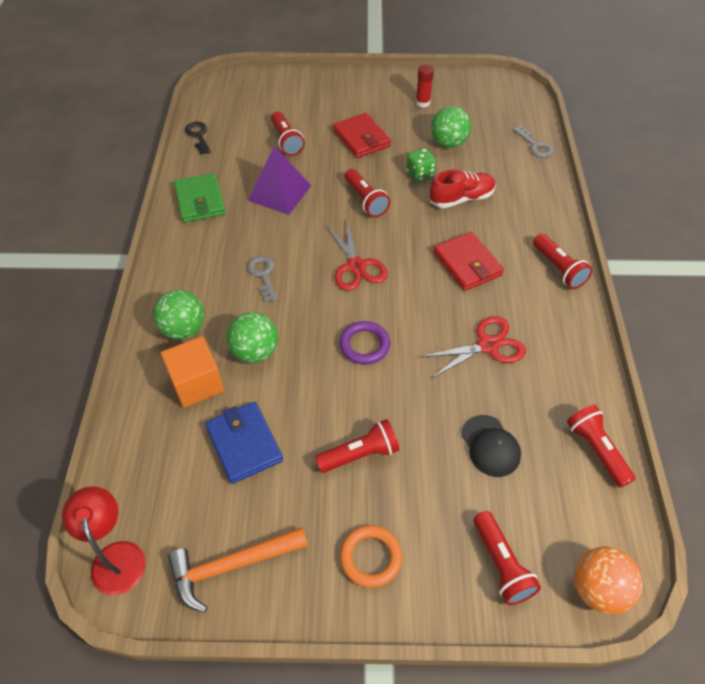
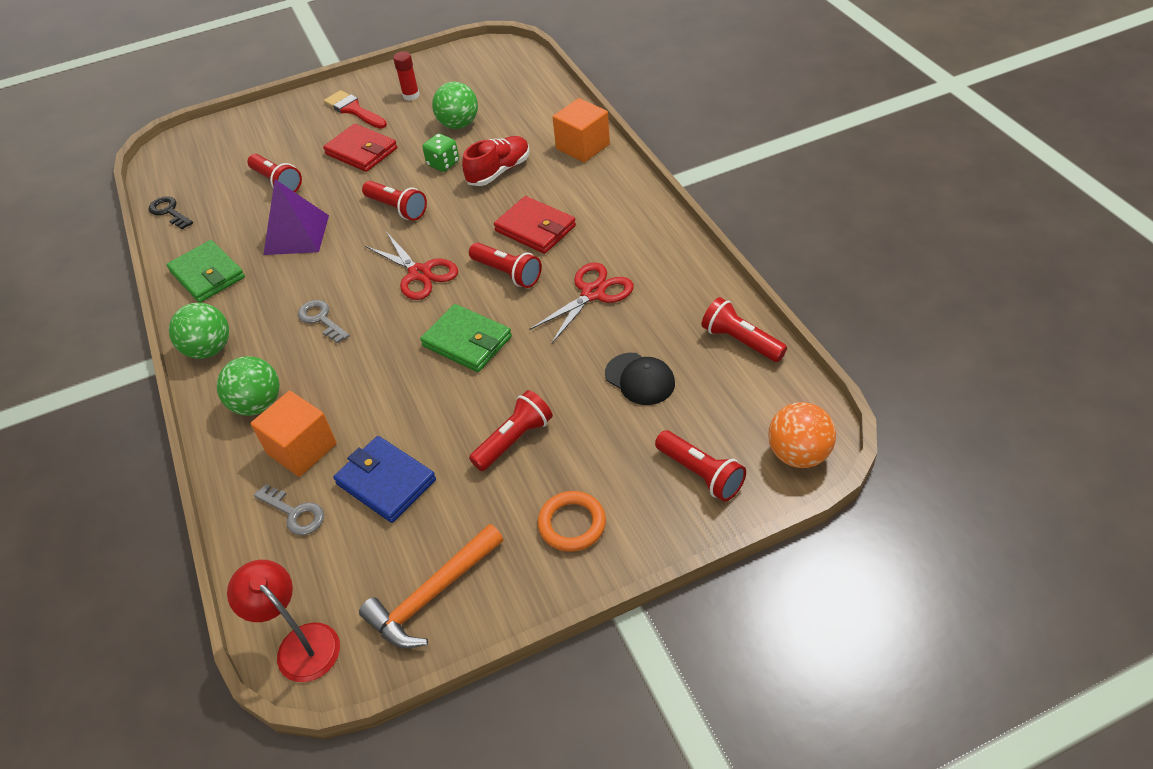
camera: 20 degrees left, 5 degrees down
(255, 352) = (351, 394): green ball -> green ball (209, 349)
(364, 345) = (467, 341): purple ring -> green wallet
(372, 99) = (353, 110): none -> red brush
(535, 145) = (550, 97): grey key -> grey key (295, 513)
(542, 203) = (582, 146): none -> orange cube
(558, 269) = (628, 200): red flashlight -> red flashlight (507, 273)

